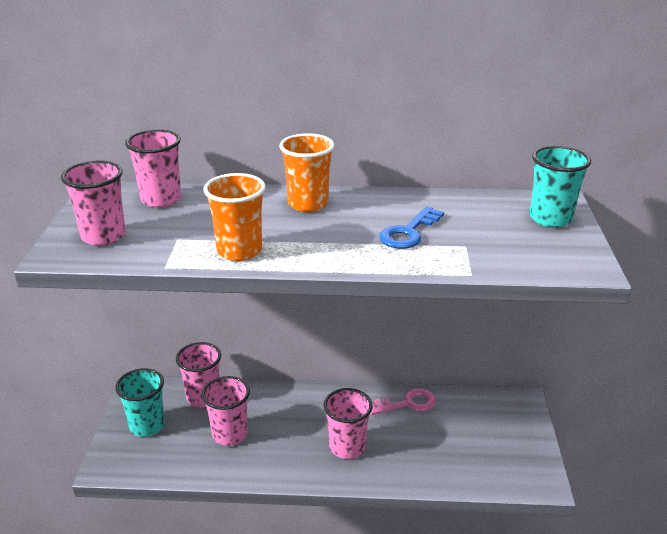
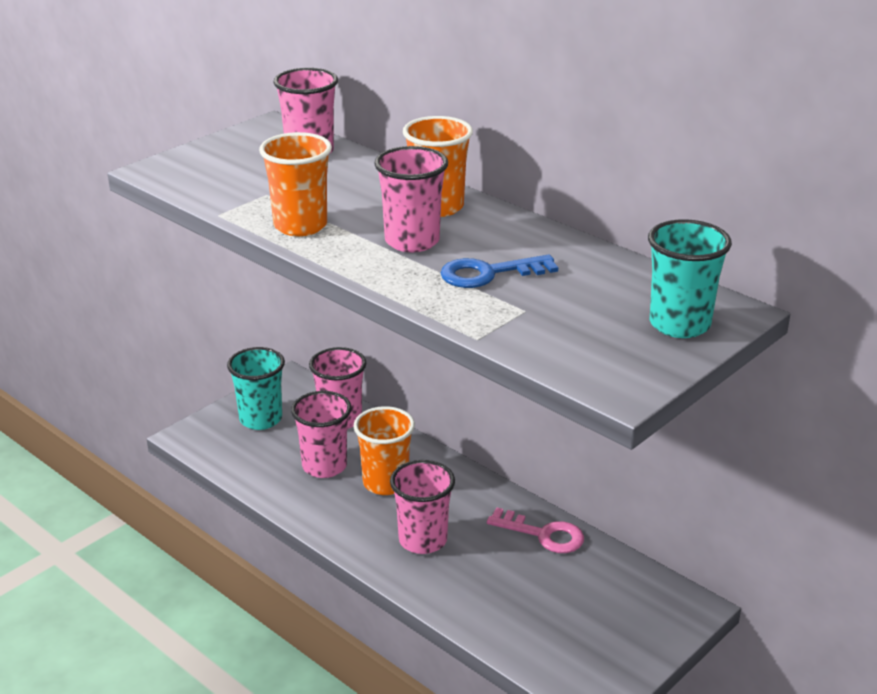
camera: 40 degrees right, 0 degrees up
(103, 236) = (212, 168): pink cup -> pink cup (412, 241)
(282, 423) = (385, 483): none -> orange cup

